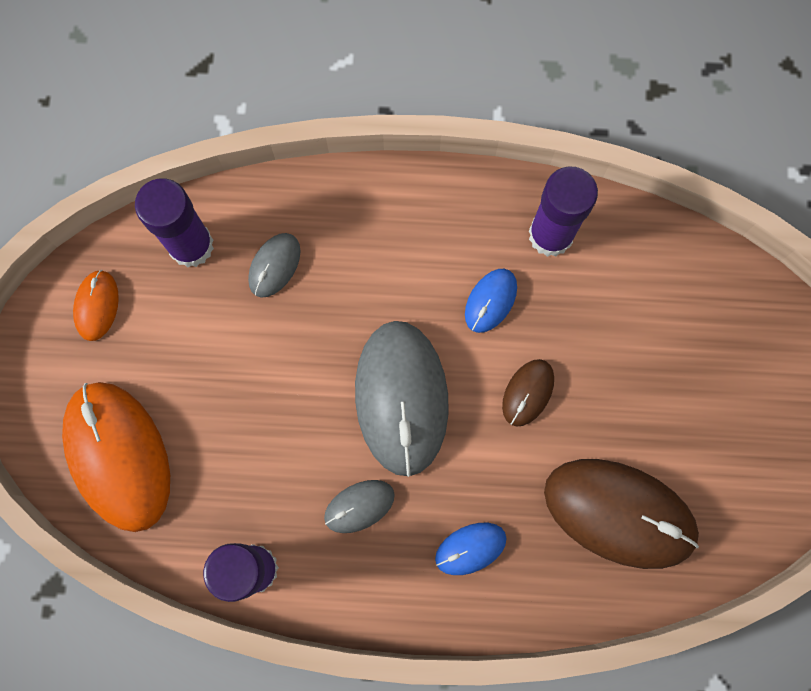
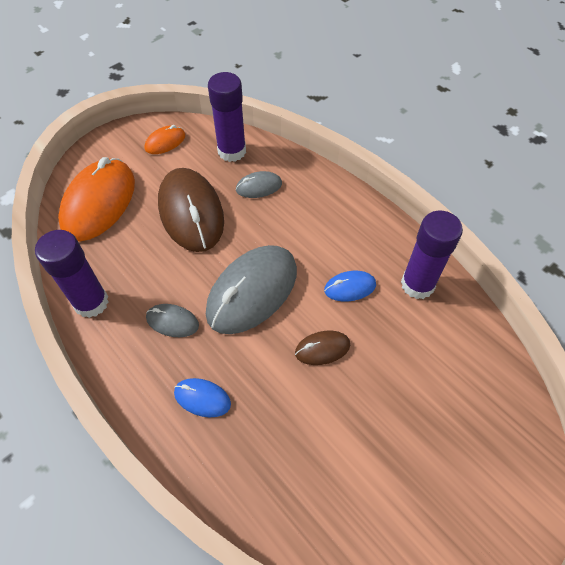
camera: 45 degrees right, 20 degrees down
(619, 513) = (307, 465): brown mouse -> brown mouse (191, 212)

